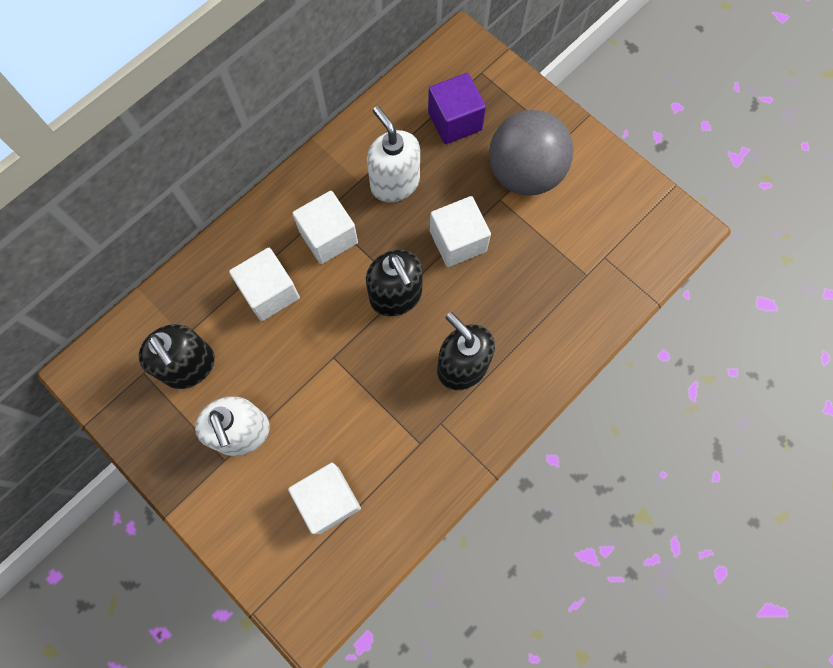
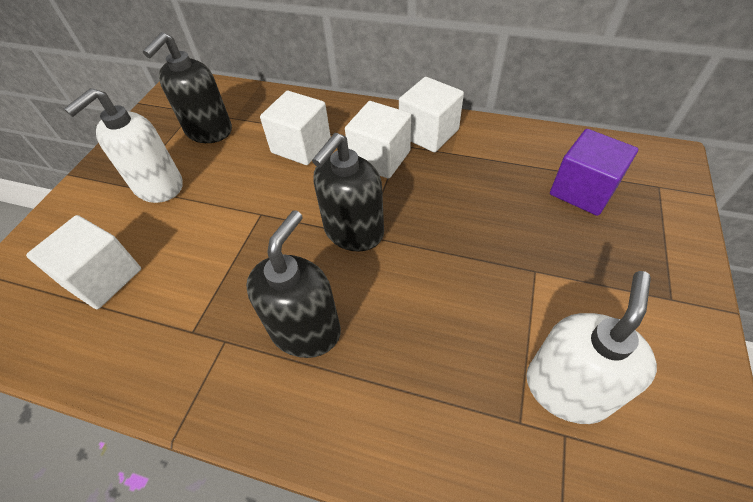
camera: 65 degrees right, 20 degrees down
(394, 183) = (472, 177): white soap dispenser -> white soap dispenser (566, 388)
(458, 241) = (453, 255): white cube -> white cube (428, 133)
(524, 173) = (589, 279): grey ball -> none

